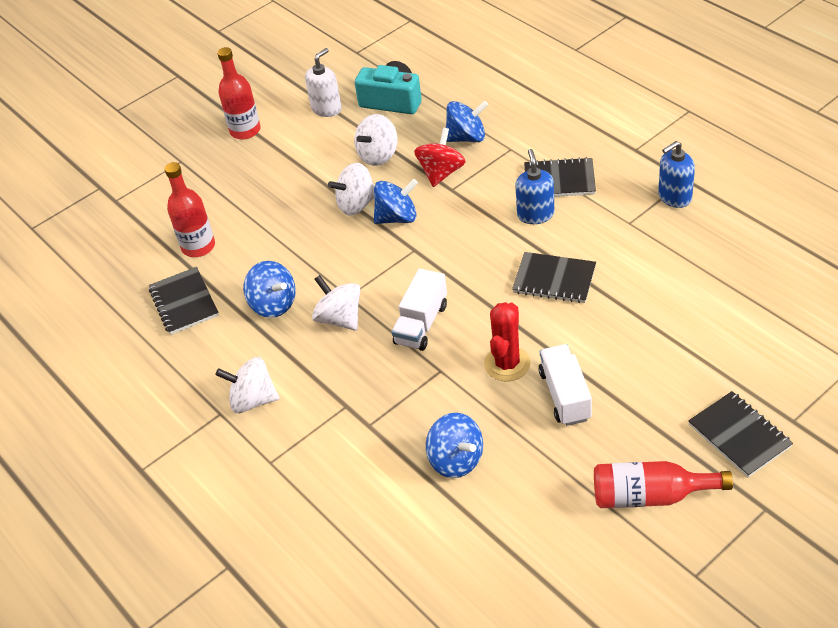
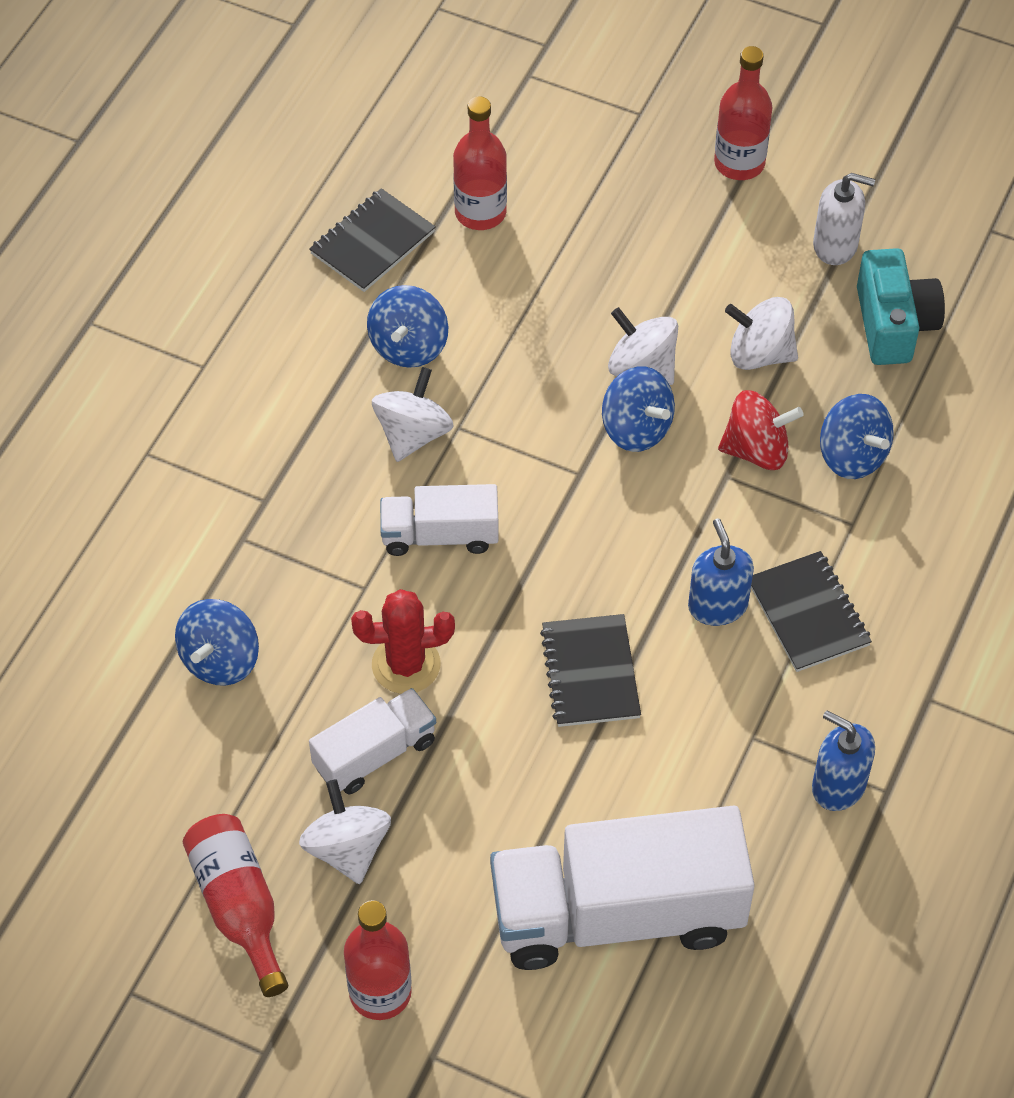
camera: 60 degrees right, 10 degrees up
(253, 400) = (237, 393): white spinning top -> white spinning top (347, 848)
(535, 214) = (717, 605): blue soap dispenser -> blue soap dispenser turned 75 degrees counterclockwise
(722, 309) = (617, 913): none -> white truck
(739, 435) = (380, 992): black notebook -> red bottle

